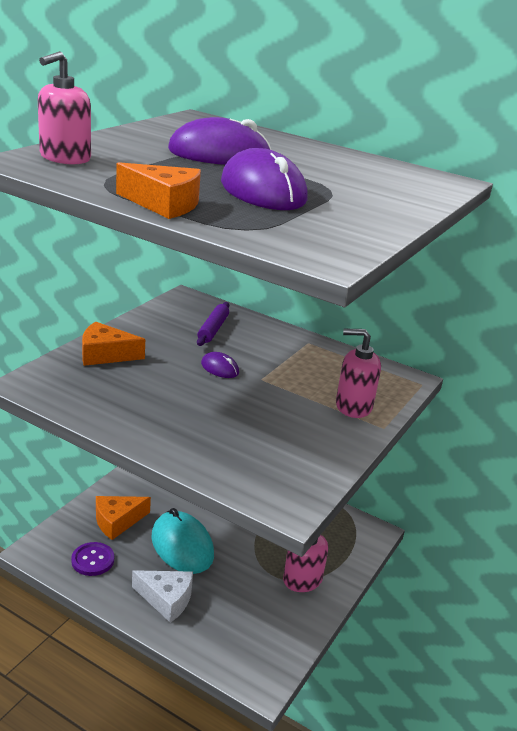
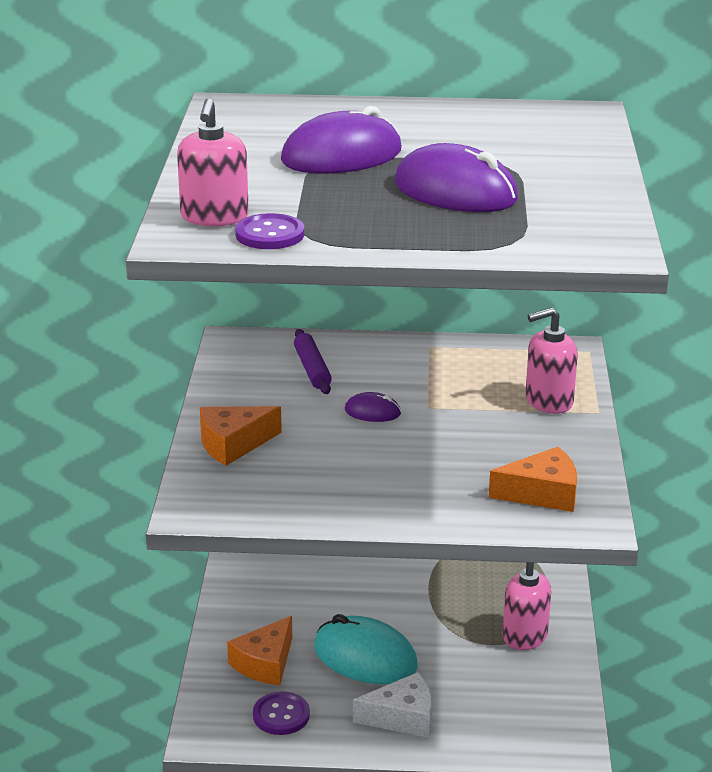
camera: 25 degrees left, 0 degrees up
(80, 175) = (270, 234): none -> purple button
(164, 204) = (401, 241): orange cheese -> orange cheese (542, 493)

